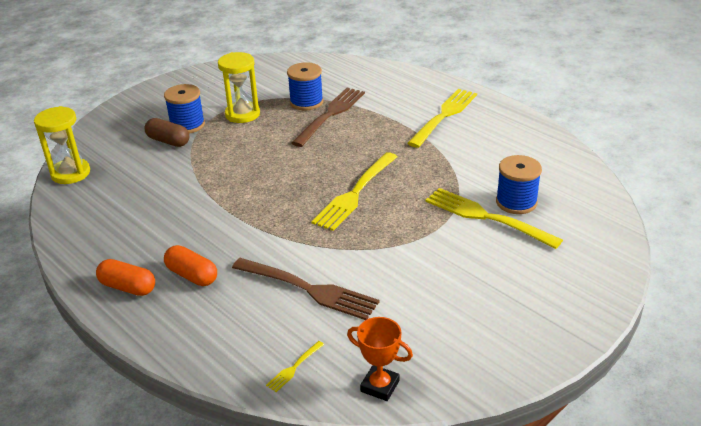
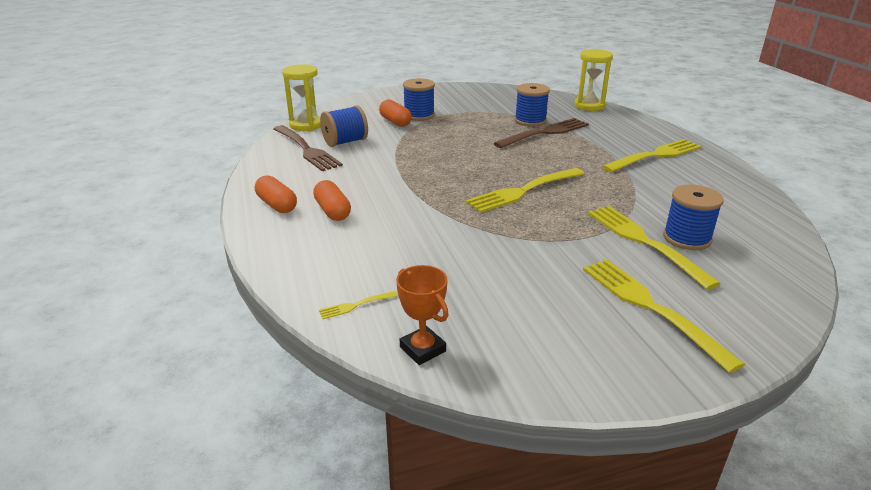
camera: 25 degrees right, 5 degrees down
(135, 184) = (345, 142): none -> blue spool
(168, 141) = (395, 122): brown capsule -> orange capsule
(242, 114) = (469, 118): yellow hourglass -> yellow hourglass (589, 106)
(308, 289) = (421, 249): brown fork -> brown fork (306, 149)
(524, 280) = (650, 307): none -> yellow fork

